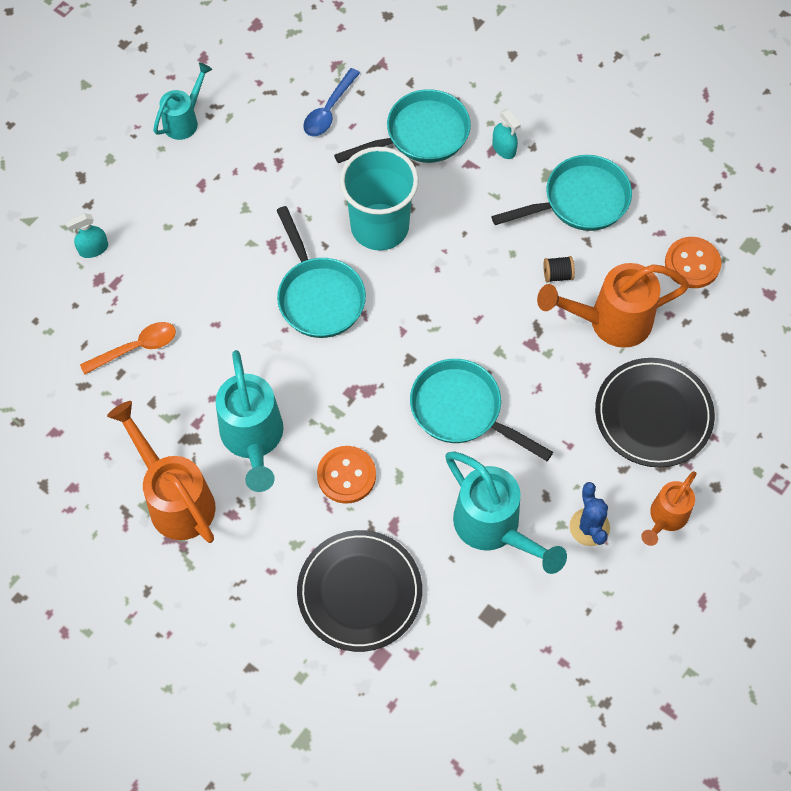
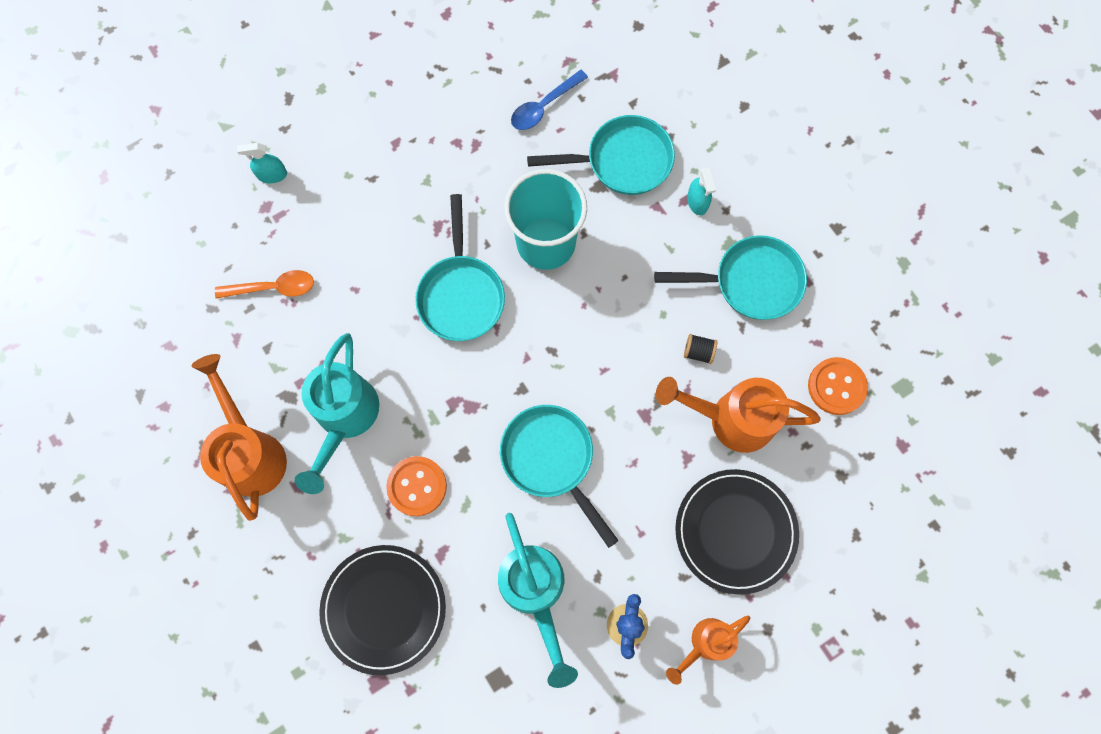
camera: 20 degrees right, 10 degrees up
(185, 120) = (405, 72): turquoise watering can -> none

